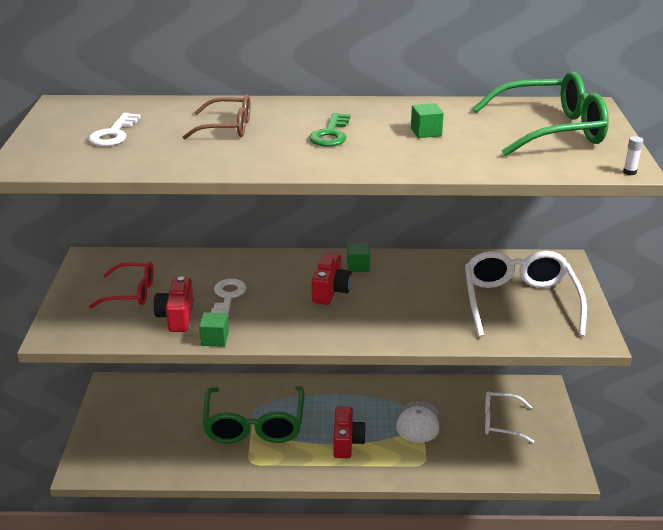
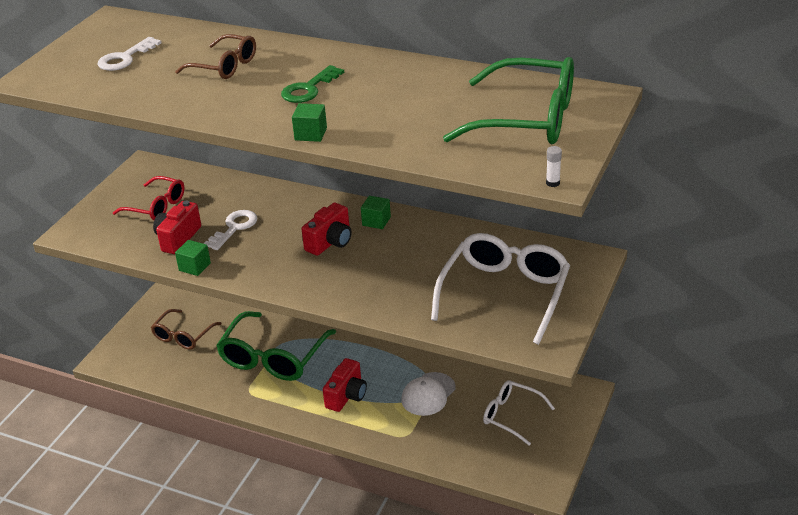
camera: 25 degrees right, 5 degrees up
(151, 427) = (183, 336): none -> brown glasses
(426, 132) = (400, 101): green cube -> green cube (310, 134)

